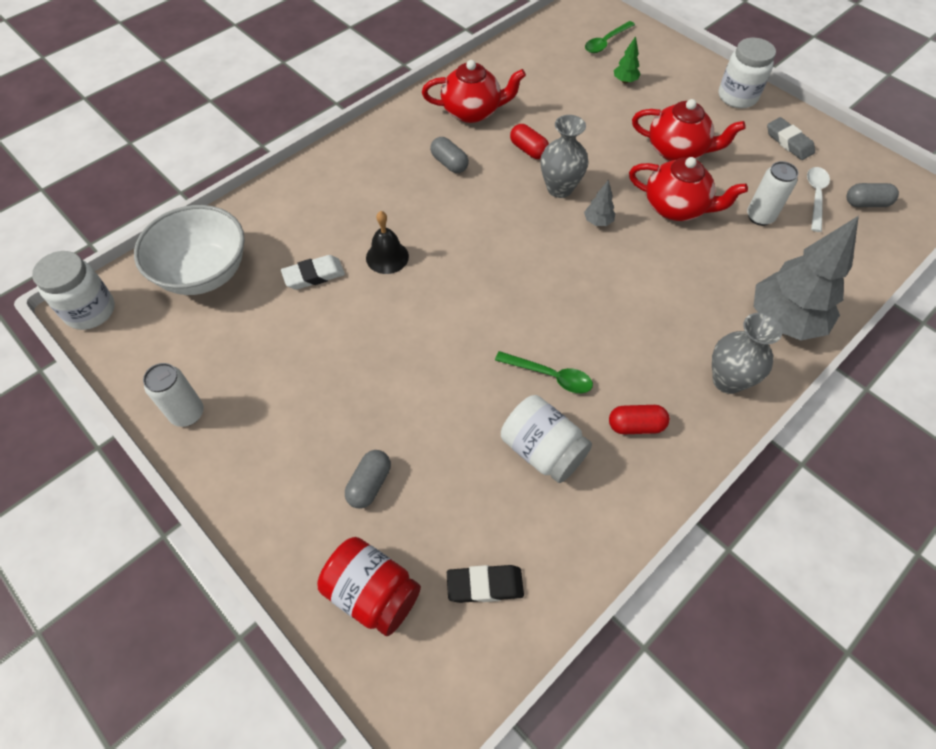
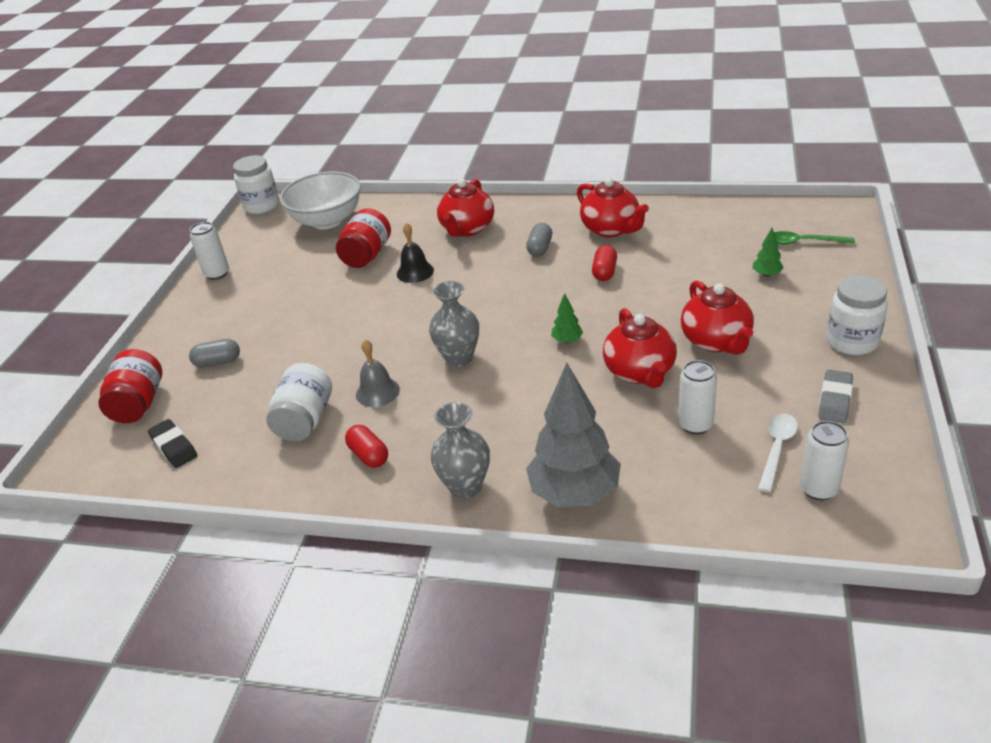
camera: 60 degrees right, 20 degrees down
(314, 275) = (367, 255): white eraser -> red jar
(359, 187) = (467, 229): none -> red teapot
(550, 376) = (377, 392): green spoon -> grey bell
(559, 188) = (580, 306): grey vase -> grey vase (459, 358)
(598, 222) = (567, 340): grey tree -> green tree
(815, 196) = (777, 449): white spoon -> white spoon turned 45 degrees counterclockwise
(866, 203) = (818, 489): grey capsule -> white can

